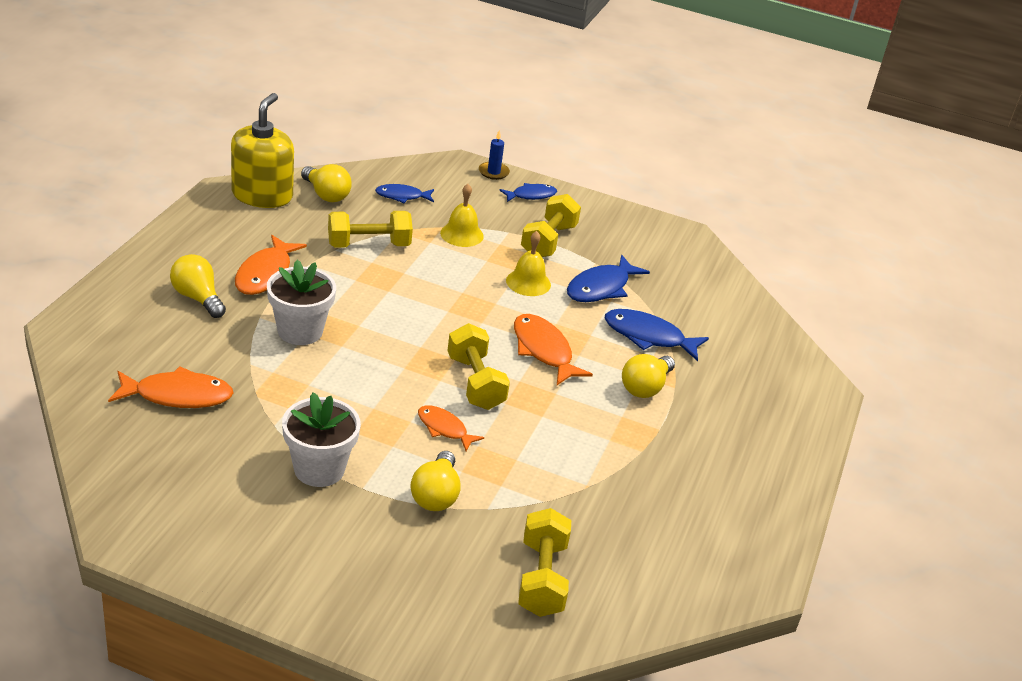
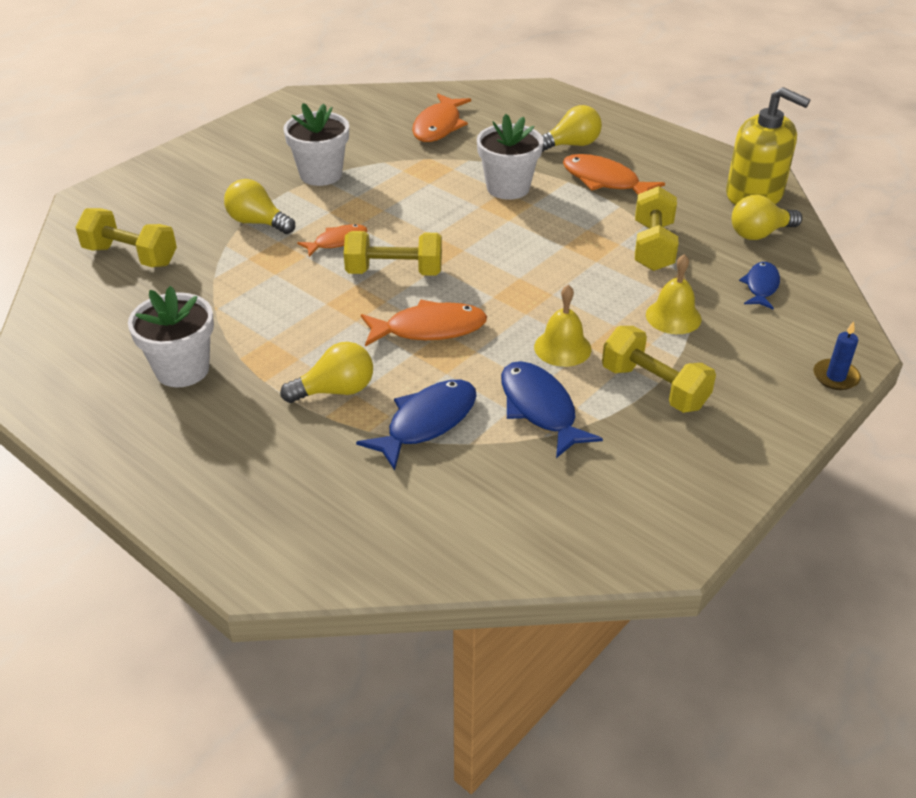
camera: 115 degrees right, 5 degrees up
(531, 195) = (774, 399): blue fish -> none
(645, 387) = (335, 390): yellow light bulb -> yellow light bulb turned 105 degrees clockwise
(677, 482) = (182, 369): none -> white flower pot

